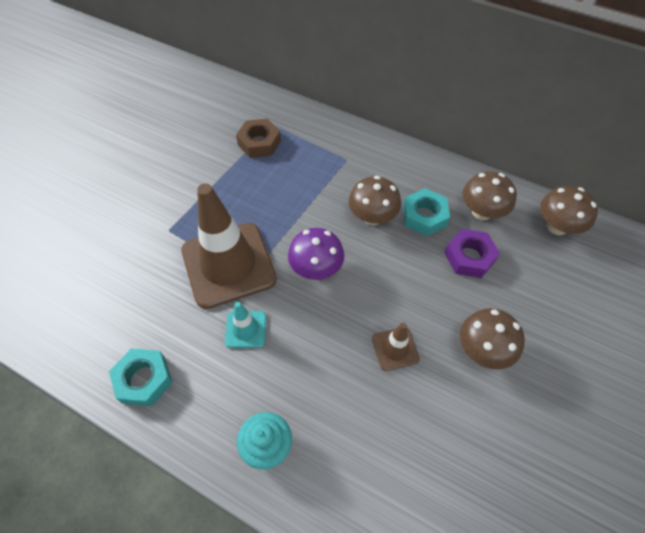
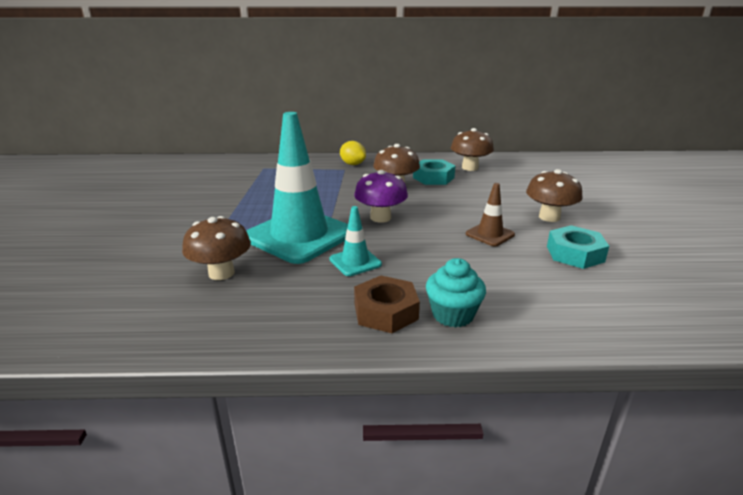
camera: 30 degrees left, 30 degrees down
(144, 380) = (283, 321): turquoise nut -> turquoise nut (575, 254)
(228, 265) = (299, 236): brown traffic cone -> turquoise traffic cone
(259, 143) = (261, 177): brown nut -> brown nut (385, 311)
(362, 152) = (353, 164): none -> yellow lemon
(469, 257) = (486, 185): purple nut -> none
(557, 226) = (523, 162): brown mushroom -> brown mushroom (221, 273)

